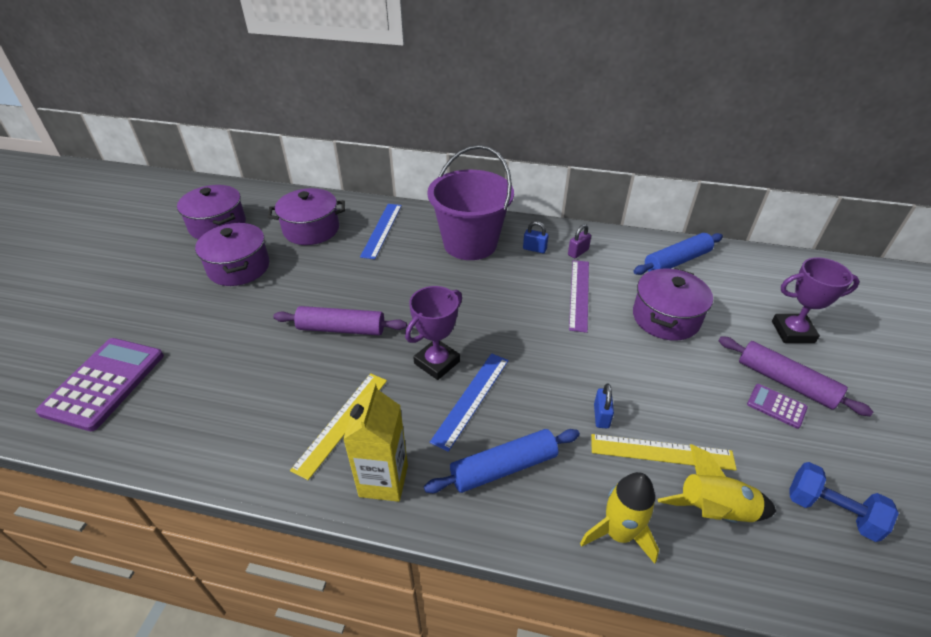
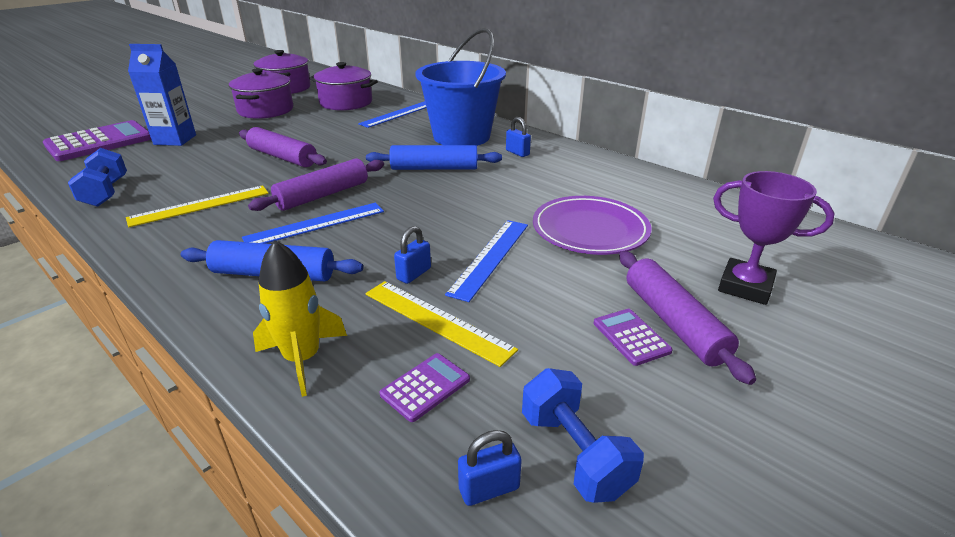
camera: 30 degrees right, 10 degrees down
(193, 346) = (175, 140): none -> blue carton
(220, 449) = (105, 193): none -> blue dumbbell
(383, 480) = (175, 246): yellow carton -> none
(437, 362) = (323, 195): purple trophy -> purple rolling pin
(470, 243) = (461, 136): purple bucket -> blue bucket
(578, 252) = (559, 164): purple padlock -> none
(579, 294) = (518, 190): purple ruler -> none
(632, 375) = (490, 257): none -> blue ruler
(665, 318) = (590, 230): purple pot -> purple plate
(677, 261) = (665, 195): blue rolling pin -> blue rolling pin (434, 168)
(714, 511) = (425, 387): yellow rocket -> purple calculator
(818, 562) = (489, 488): none -> blue padlock

